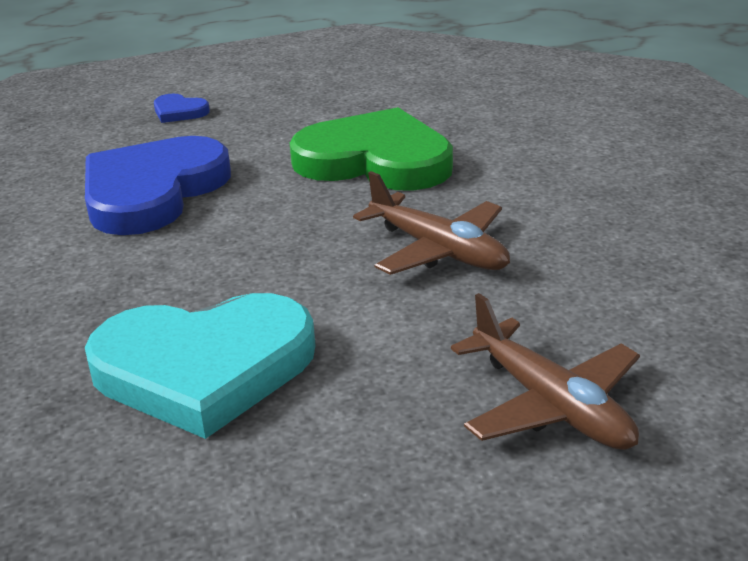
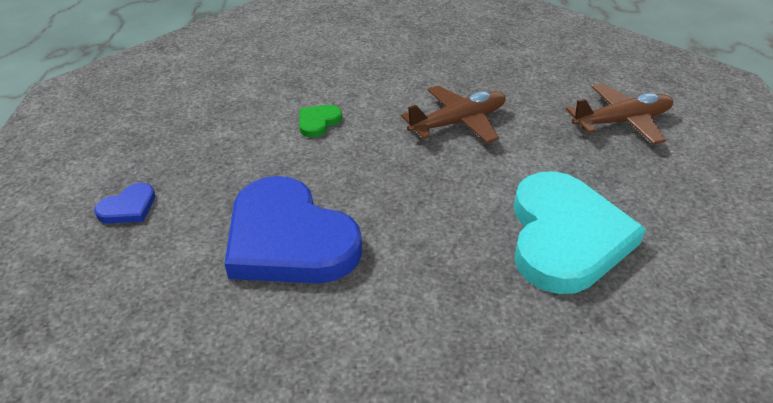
camera: 75 degrees left, 10 degrees up
(375, 160) = (318, 122): green heart -> green heart, size x0.41

